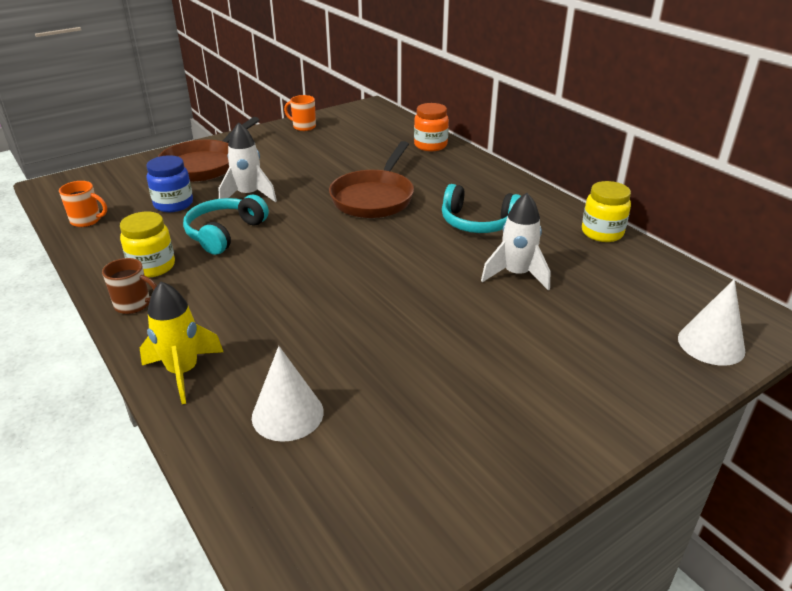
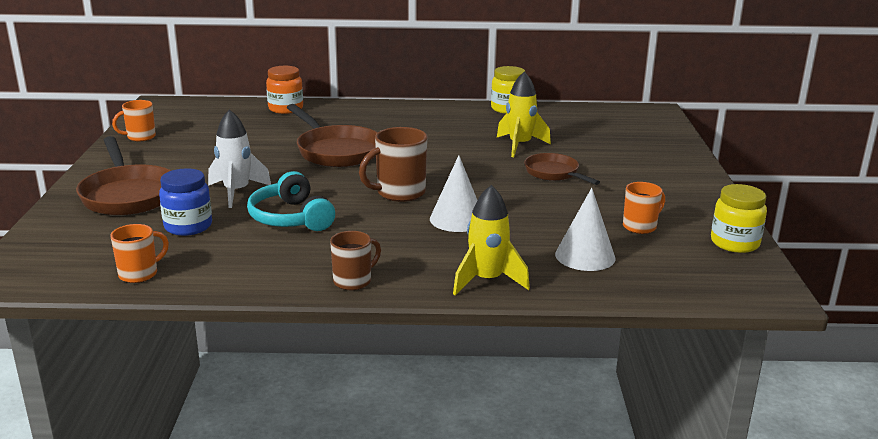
camera: 55 degrees left, 10 degrees down
(152, 266) = (298, 260): yellow jar -> yellow jar (734, 243)
(323, 257) = (399, 193): none -> brown mug
(401, 429) = (640, 226): none -> orange mug
(473, 320) = (554, 173): none -> brown pan
(477, 222) = (435, 134): turquoise headphones -> none
(516, 275) = (520, 146): white rocket -> yellow rocket
(711, 344) = (656, 129): white cone -> white cone (457, 219)

